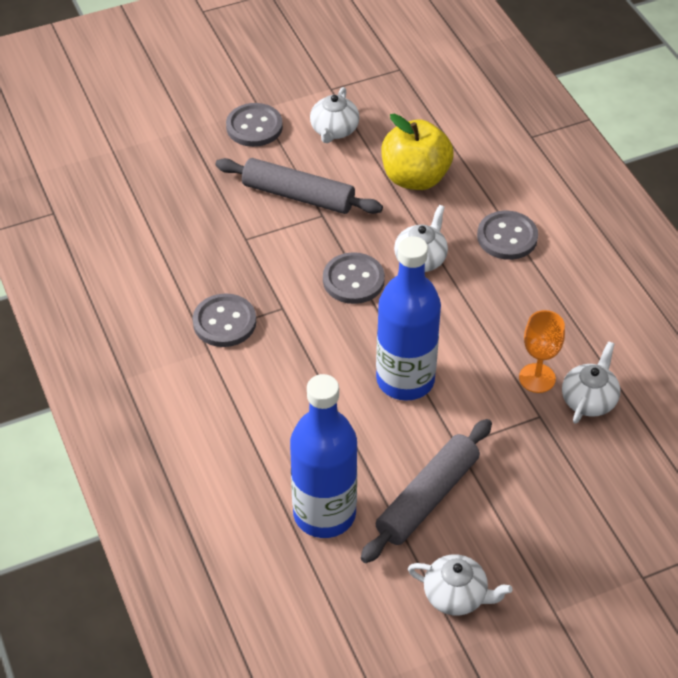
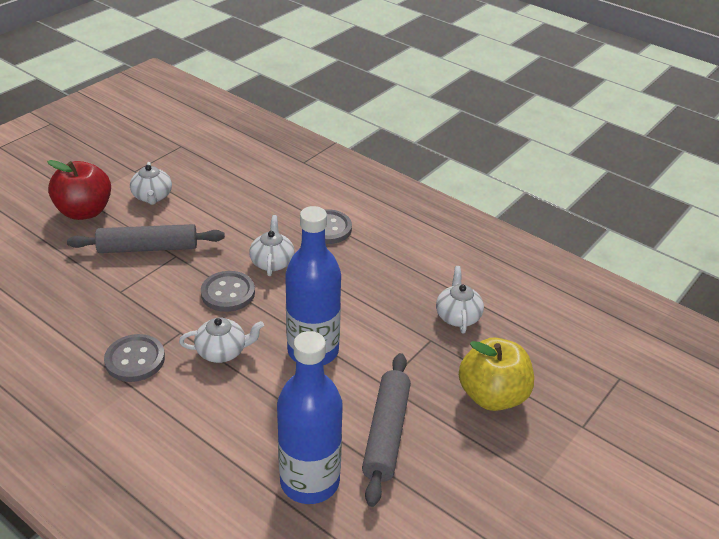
camera: 30 degrees left, 10 degrees down
(254, 127) = (84, 211): grey button -> red apple
(415, 178) = (235, 210): yellow apple -> yellow apple (492, 396)
(456, 595) = (459, 502): white teapot -> white teapot (222, 351)
(537, 378) = (411, 314): orange goblet -> none

